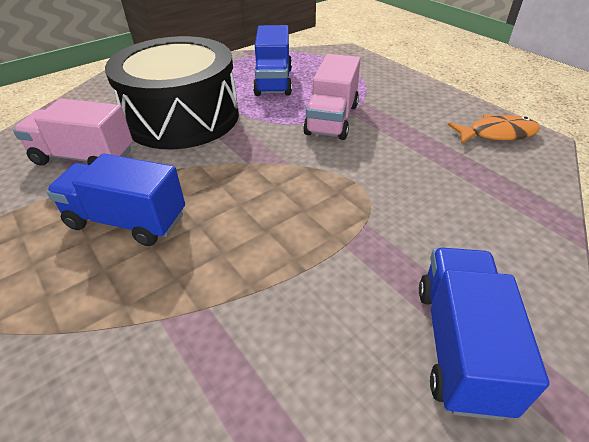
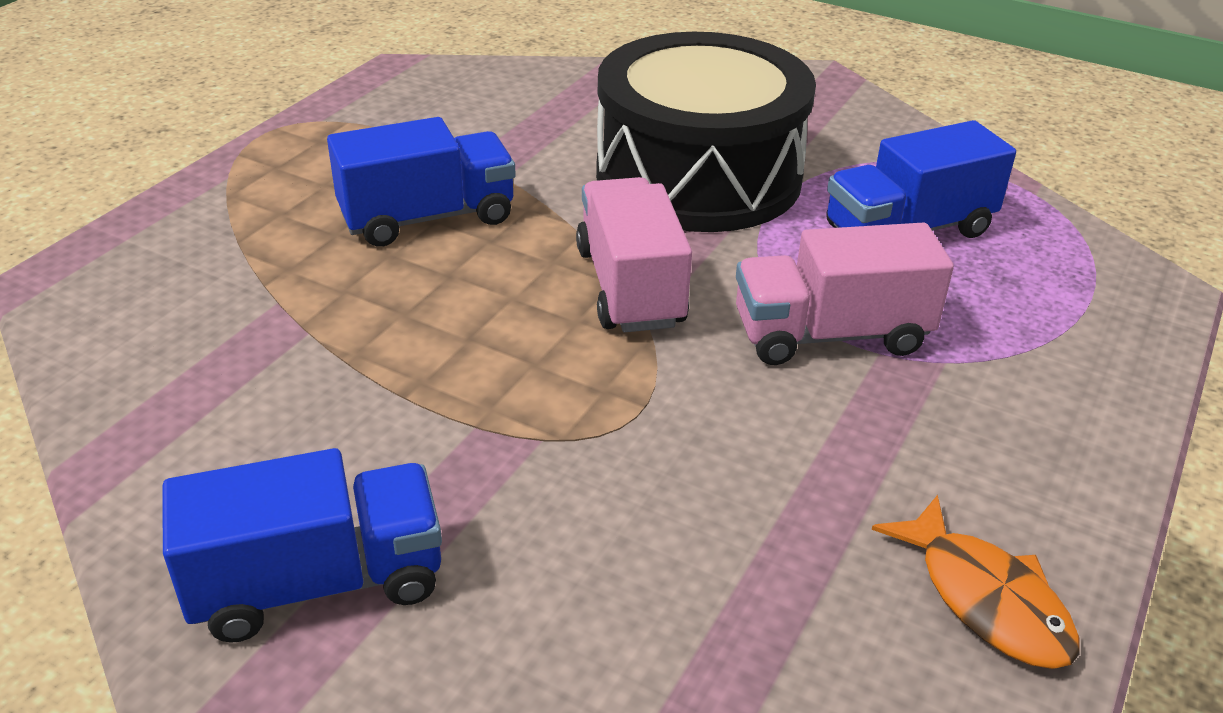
camera: 65 degrees right, 5 degrees down
(84, 157) = (535, 136): pink truck -> pink truck (630, 287)
(127, 221) = (427, 218): blue truck -> blue truck turned 75 degrees clockwise

